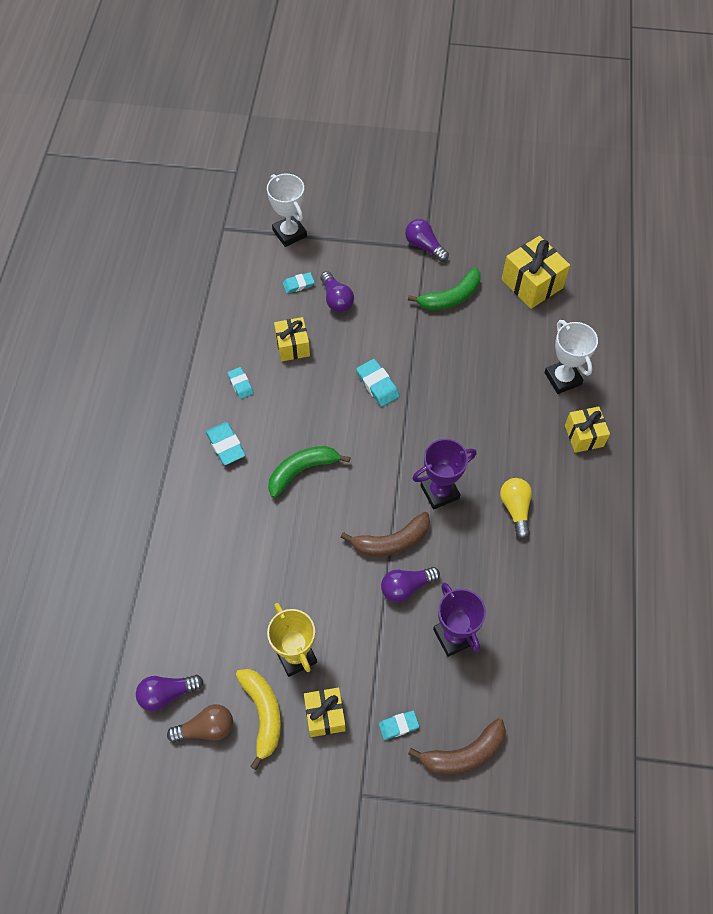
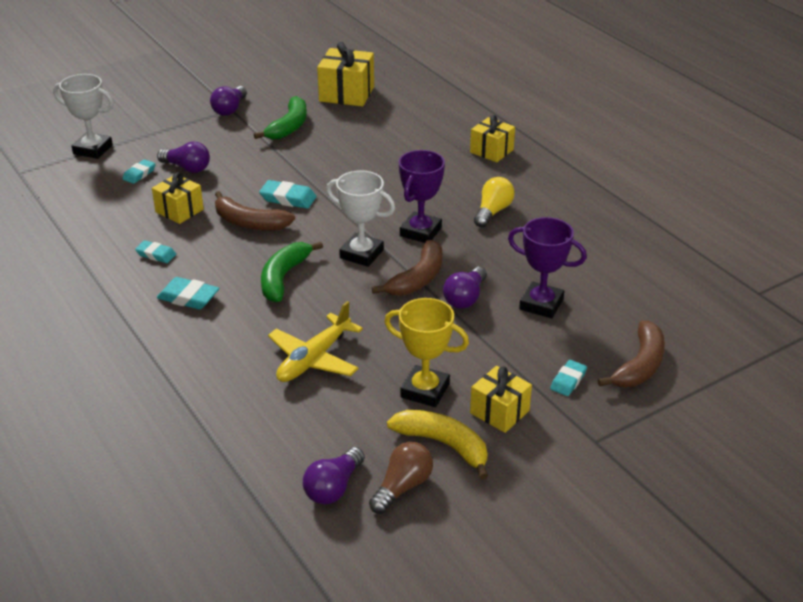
camera: 40 degrees left, 25 degrees down
(253, 568) = (314, 359): none -> yellow plane
(328, 393) = (249, 222): none -> brown banana
(424, 246) = (230, 109): purple light bulb -> purple light bulb turned 75 degrees counterclockwise
(515, 509) = (493, 211): yellow light bulb -> yellow light bulb turned 75 degrees clockwise
(562, 378) = (436, 130): white trophy -> white trophy (361, 254)

